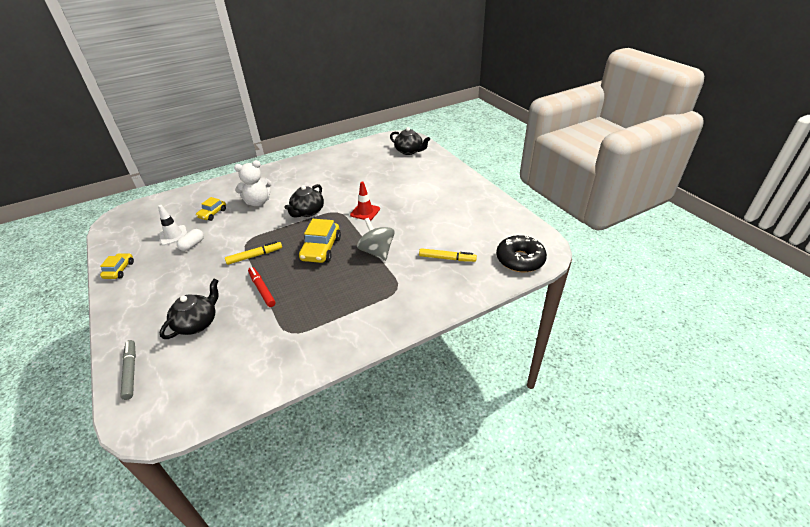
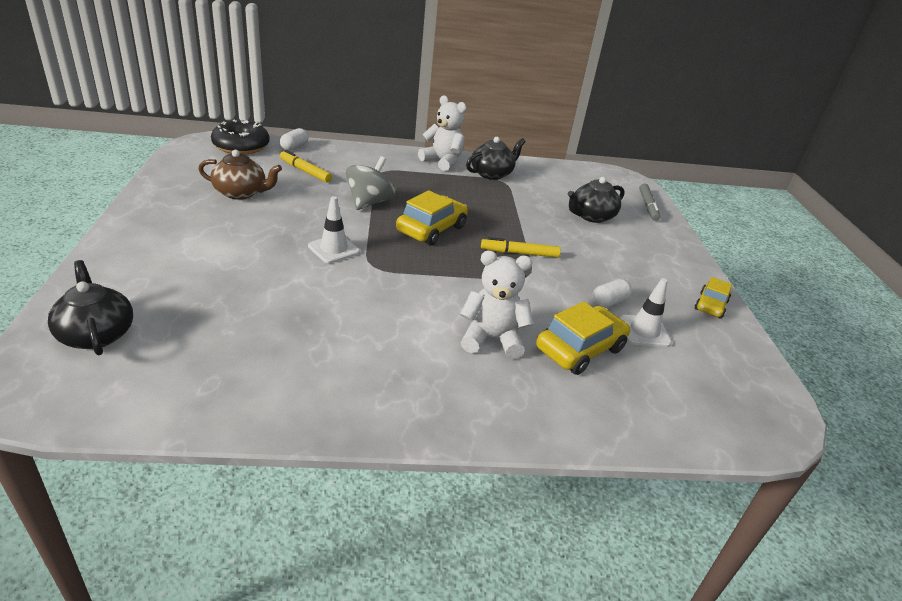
camera: 160 degrees left, 5 degrees down
(212, 213) = (580, 349): yellow car -> yellow car, size x1.67
(262, 289) = (519, 218): red marker -> none
(307, 212) = (416, 284): black teapot -> black teapot (492, 174)
(359, 332) = (442, 161): none -> white teddy bear
(365, 212) = (333, 249): red traffic cone -> white traffic cone
(377, 252) = (369, 202): grey spinning top -> grey spinning top turned 150 degrees counterclockwise
(456, 222) = (241, 193): none -> brown teapot
(488, 280) = (294, 147): none -> white capsule

